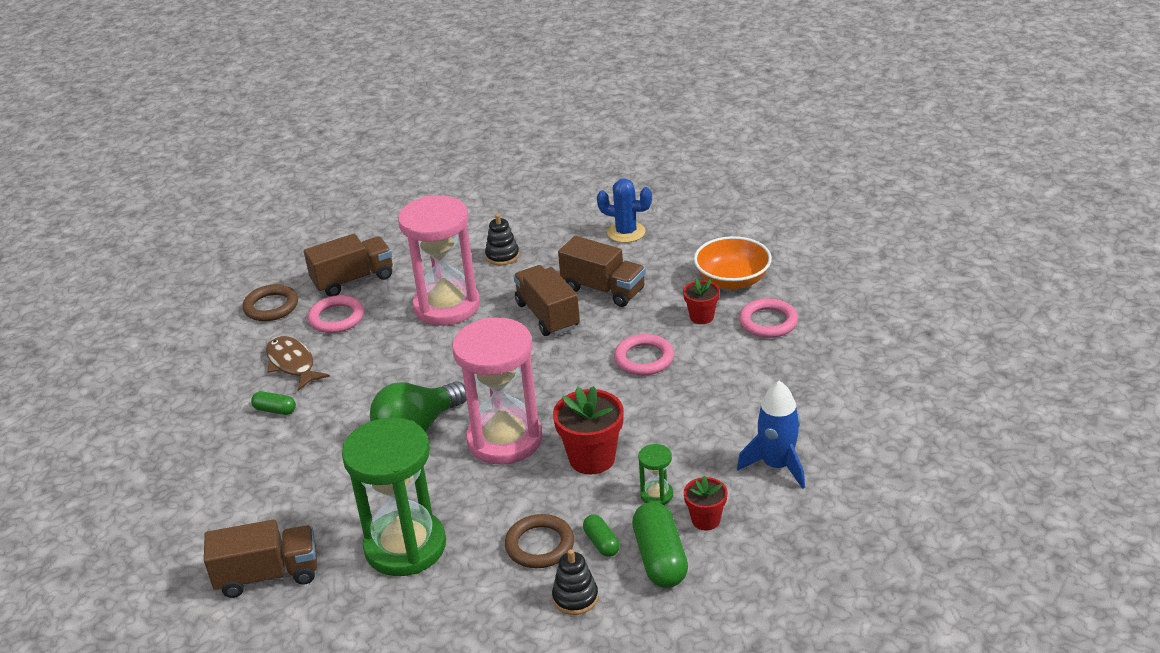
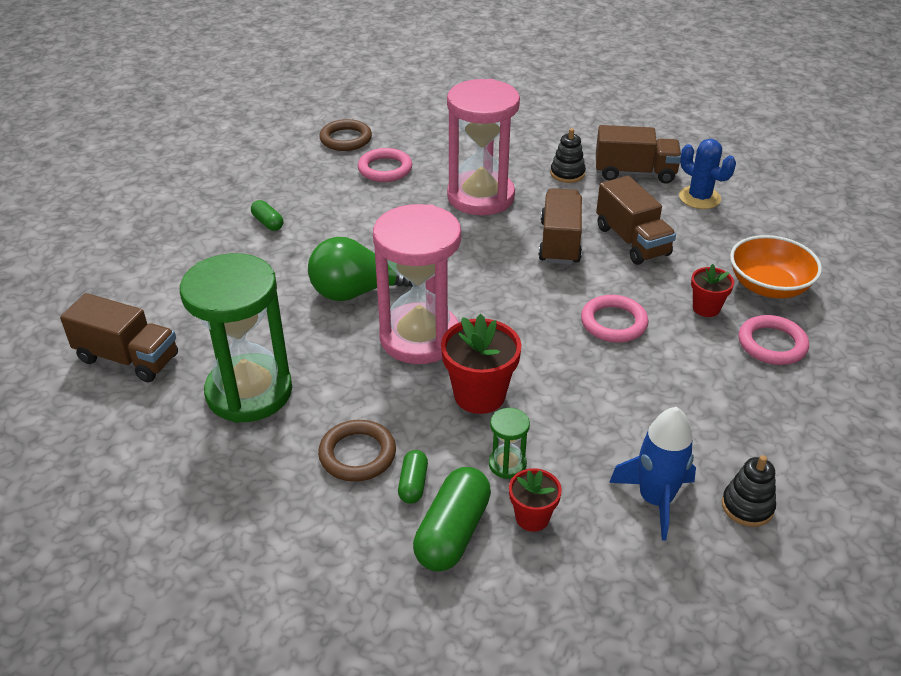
camera: 30 degrees right, 5 degrees up
(292, 364) = (316, 191): brown fish -> none
(353, 280) = (427, 144): brown truck -> brown truck (634, 173)
(575, 598) = (340, 526): black stacking toy -> black stacking toy (747, 506)

